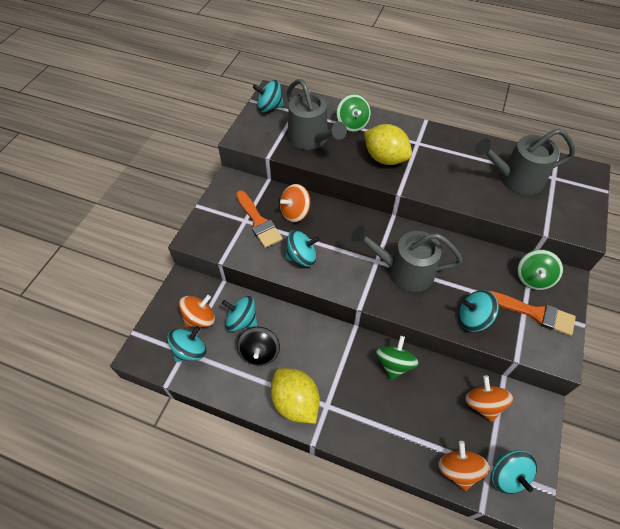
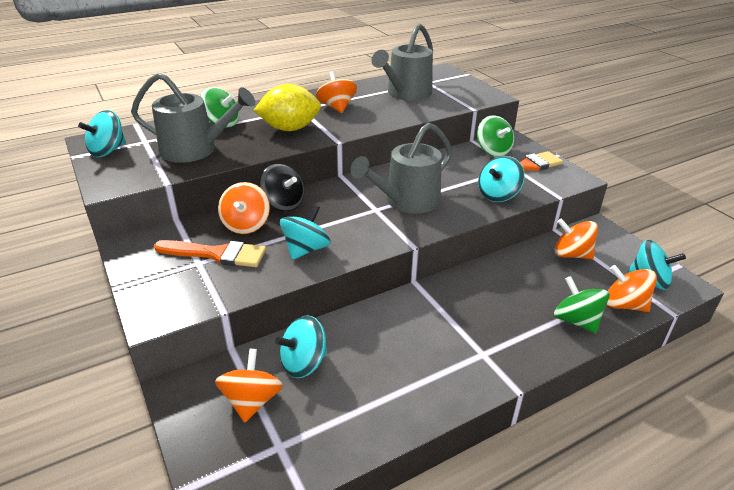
camera: 50 degrees left, 20 degrees down
(190, 351) = (285, 438): turquoise spinning top -> none
(259, 352) = (363, 371): black spinning top -> black spinning top (283, 203)
(295, 402) = (456, 377): yellow lemon -> none
(394, 364) = (482, 281): green spinning top -> green spinning top (576, 320)
(443, 158) = (337, 107): none -> orange spinning top

